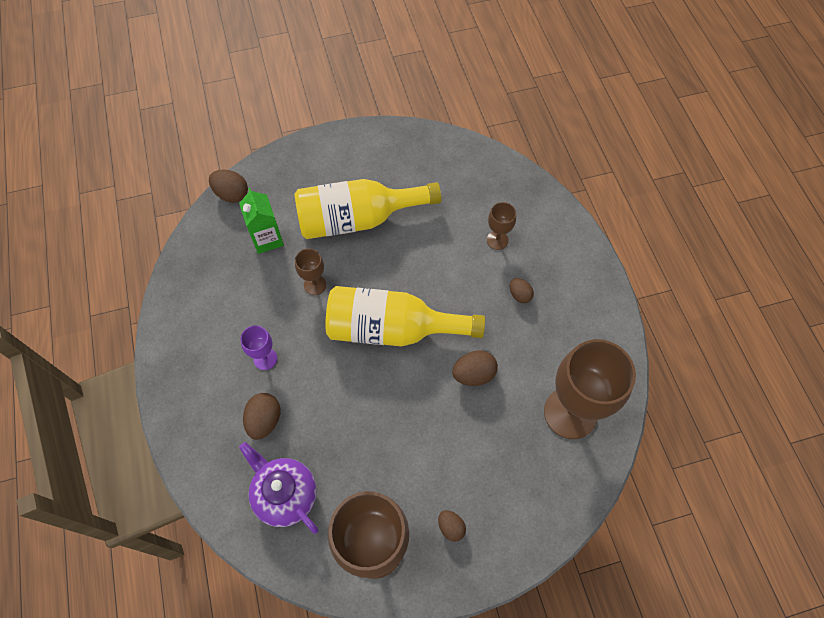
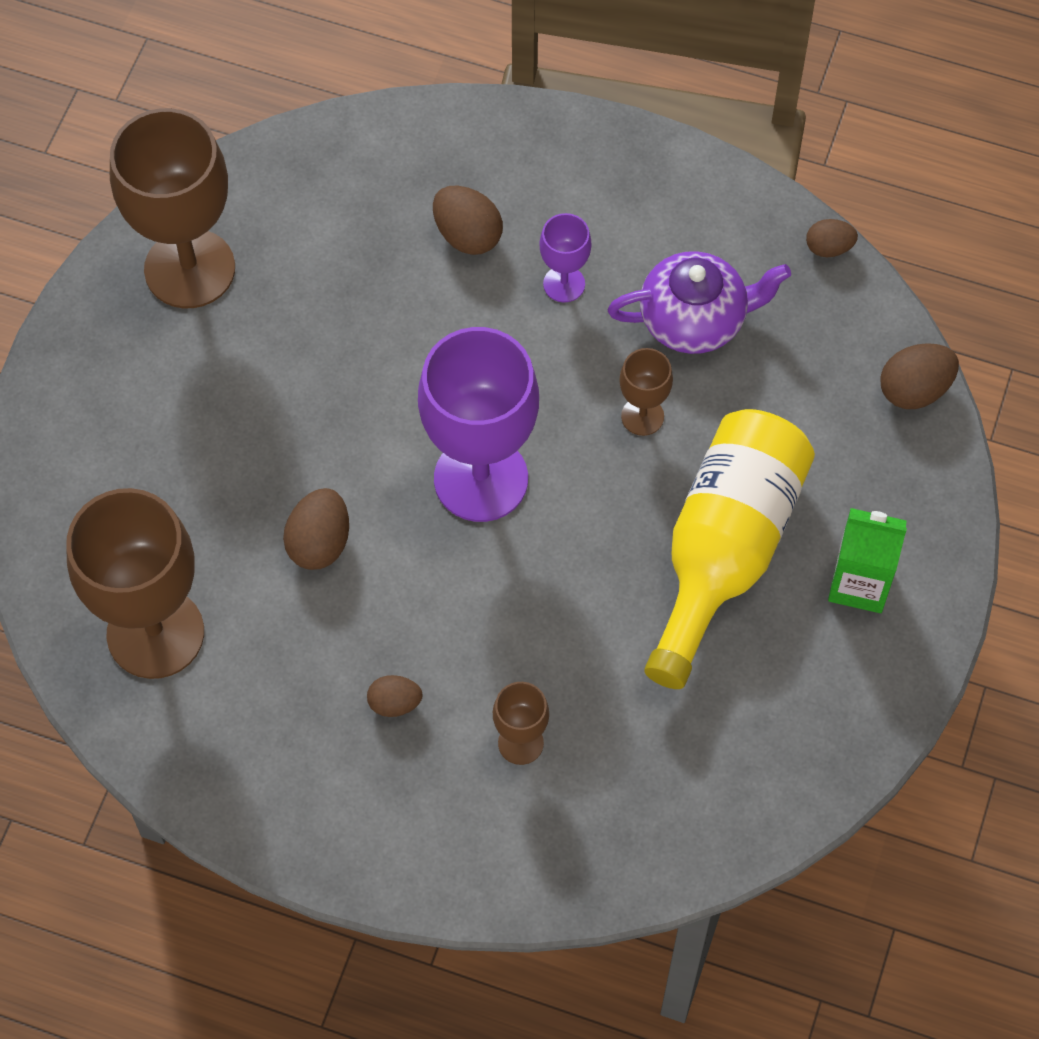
camera: 125 degrees right, 0 degrees up
(267, 239) = (782, 395): green carton -> green carton (859, 583)
(285, 494) = (343, 206): purple teapot -> purple teapot (694, 319)
(392, 329) = (481, 479): yellow bottle -> purple goblet
(451, 527) = (138, 371): brown egg -> brown egg (829, 248)

